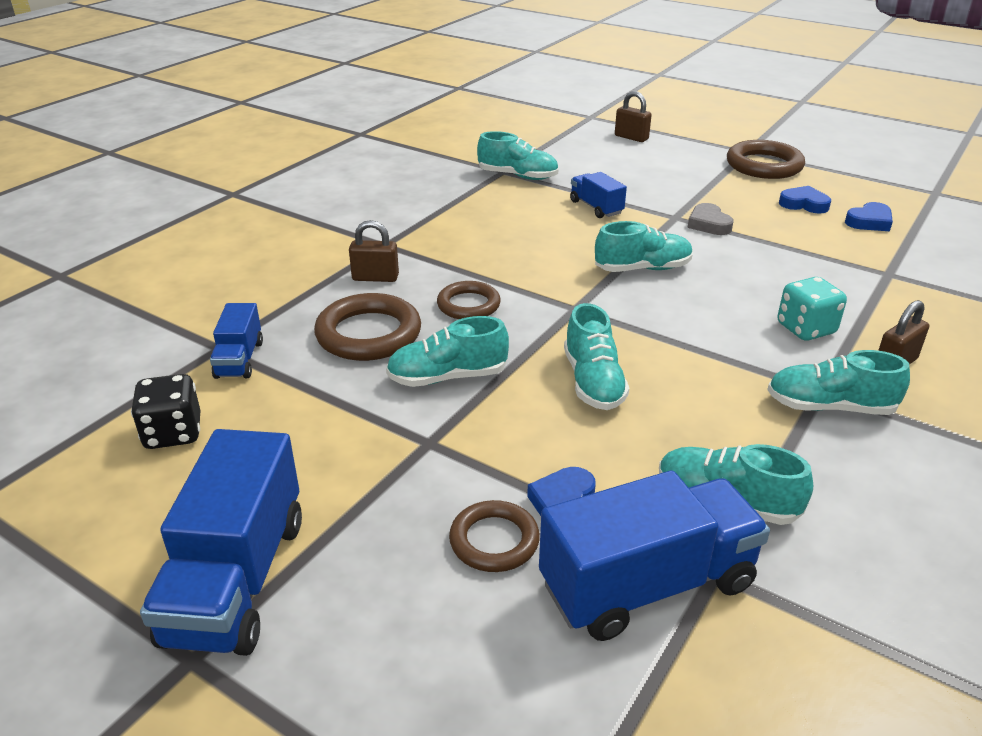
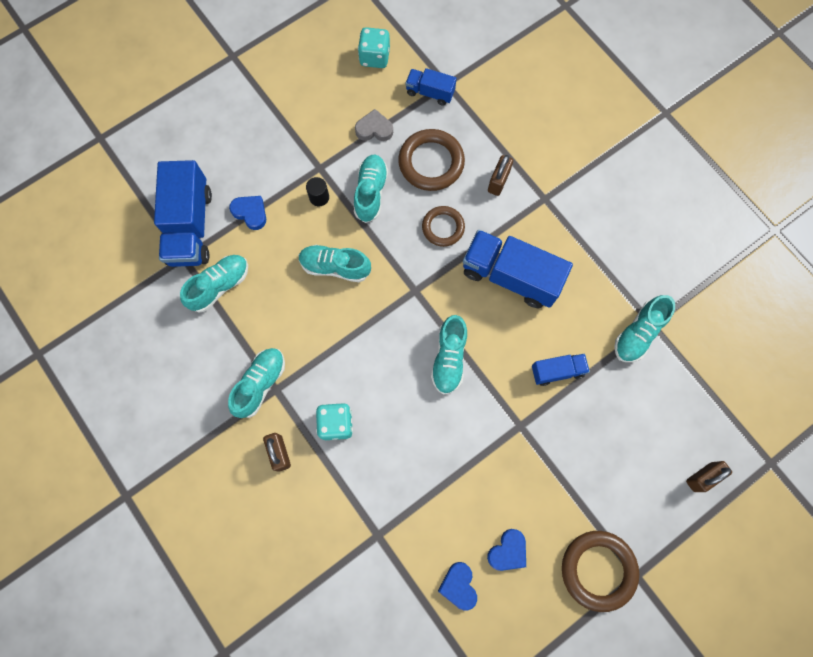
camera: 110 degrees right, 40 degrees up
(173, 433) = (374, 57): black dice -> turquoise dice
(236, 579) = (265, 74): blue truck -> blue truck (510, 276)
(485, 428) = (319, 197): none -> black cylinder
(494, 541) = (242, 175): brown ring -> none
(708, 224) = (499, 446): grey heart -> grey heart (374, 129)

